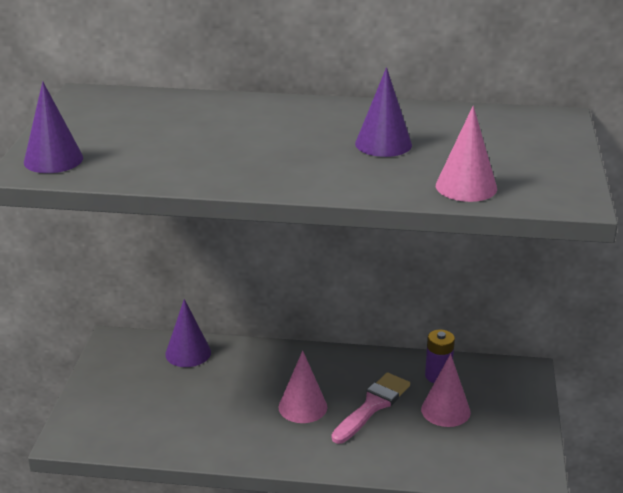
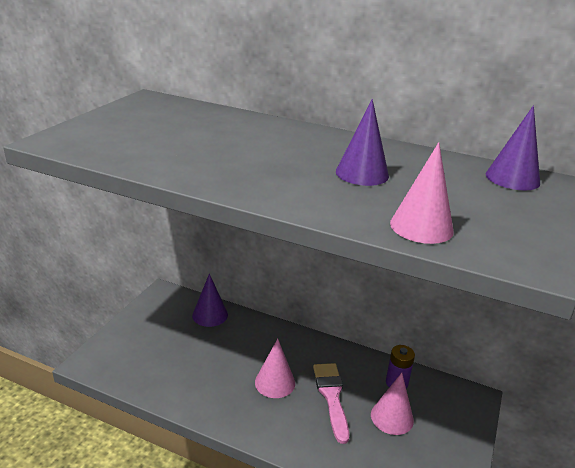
camera: 15 degrees right, 0 degrees up
(53, 160) = (77, 137): purple cone -> purple cone (512, 178)
(372, 406) = (331, 396): pink brush -> pink brush turned 60 degrees counterclockwise

